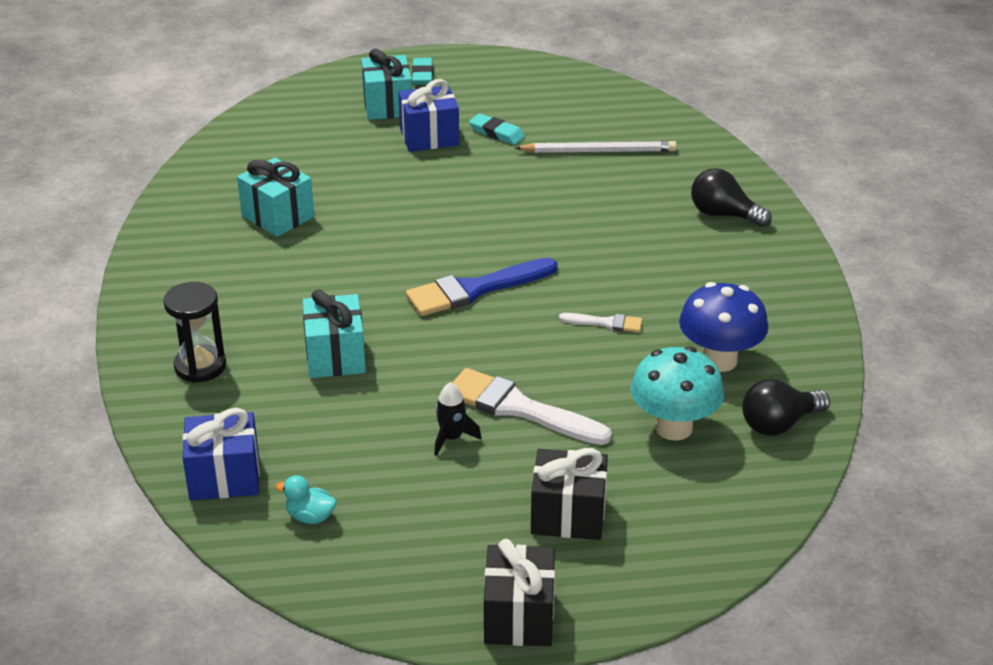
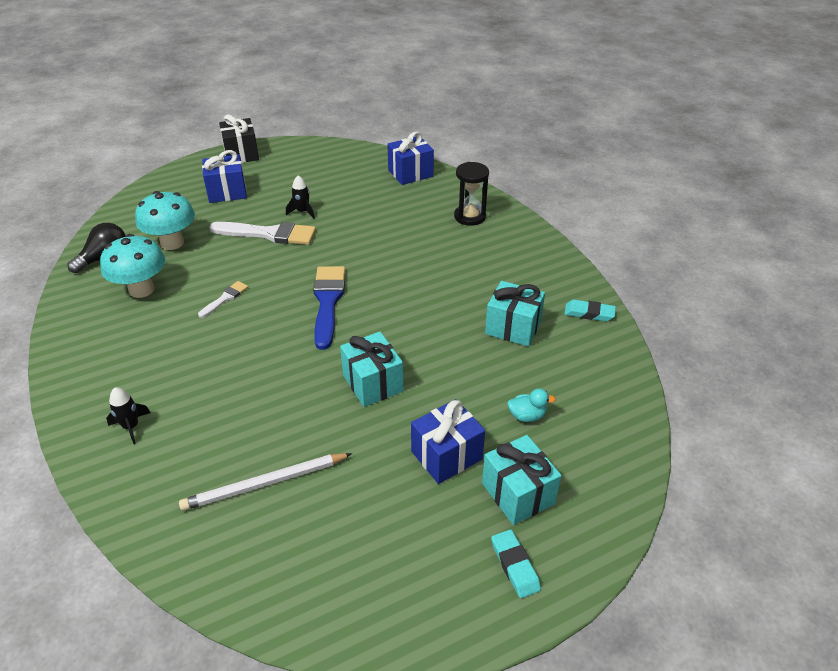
camera: 160 degrees right, 5 degrees up
(310, 517) = (357, 167): turquoise duck -> turquoise duck (527, 416)
(335, 356) = (395, 238): turquoise gift -> turquoise gift (373, 383)
(475, 290) = (327, 302): blue brush -> blue brush turned 45 degrees counterclockwise
(496, 133) = (381, 482): turquoise eraser -> turquoise eraser (589, 313)
(568, 515) = (227, 192): black gift -> blue gift
(606, 323) = (225, 298): white brush -> white brush turned 135 degrees clockwise
(719, 360) = (141, 290): blue mushroom -> turquoise mushroom
(723, 215) = (131, 427): black light bulb -> black rocket

